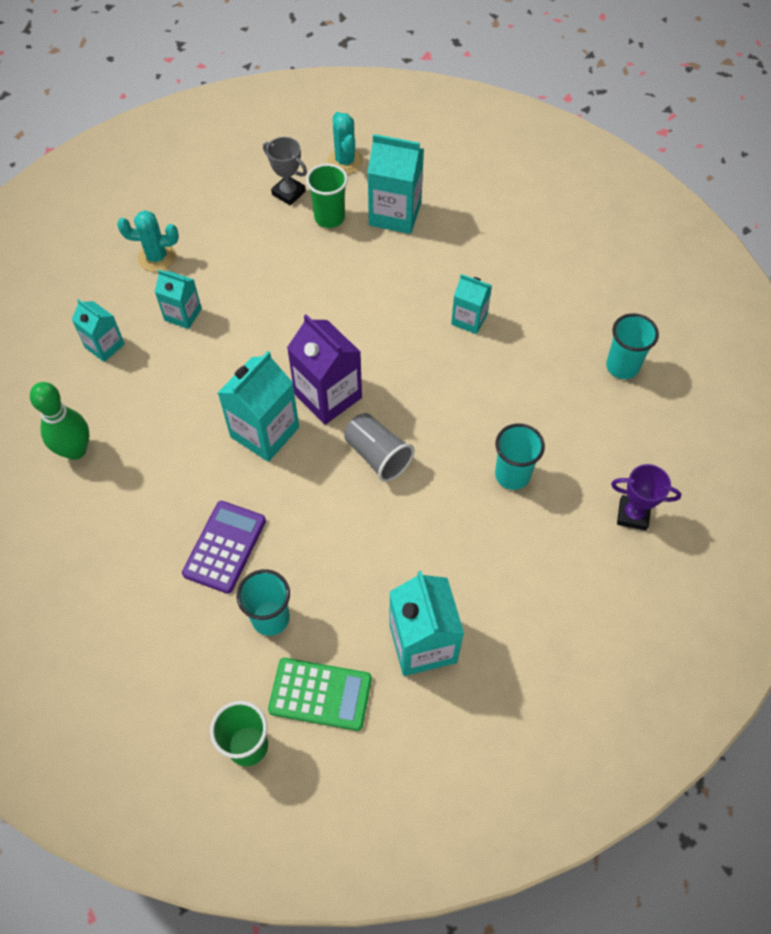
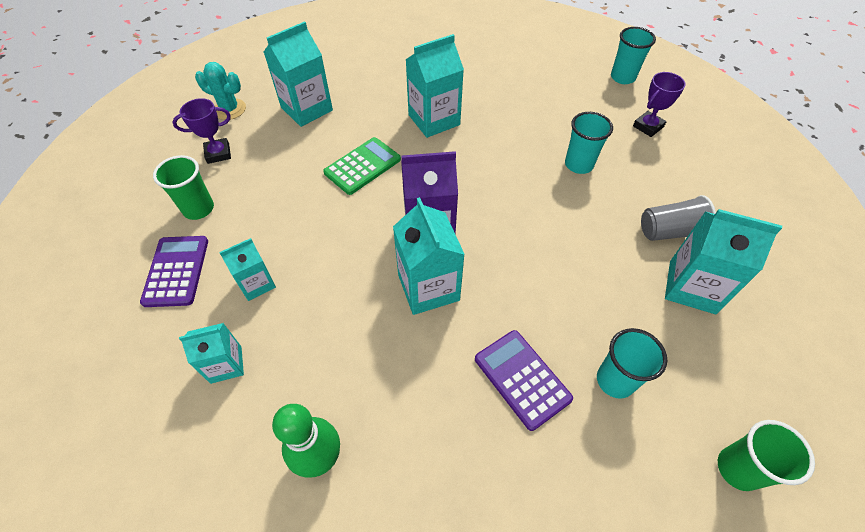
camera: 55 degrees left, 5 degrees down
(157, 257) = (176, 271): turquoise cactus -> purple calculator
(288, 193) = (218, 153): grey trophy -> purple trophy
(320, 694) = (708, 382): green calculator -> green calculator (362, 166)
(329, 218) = (269, 143): green cup -> green cup (199, 209)
(377, 455) = (507, 227): grey cup -> grey cup (670, 231)
(469, 319) = (434, 120): turquoise carton -> turquoise carton, size x1.67
(622, 366) = (534, 75): turquoise cup -> turquoise cup (622, 77)

